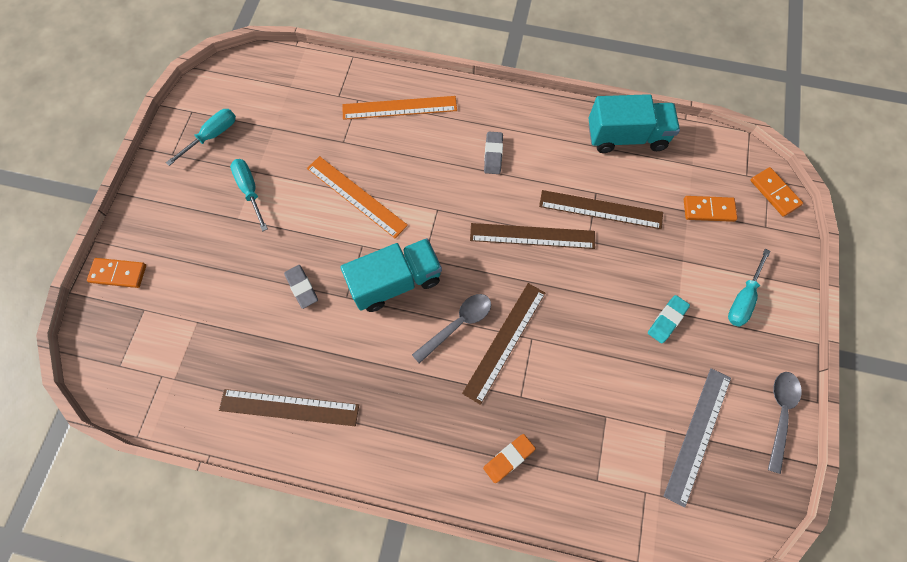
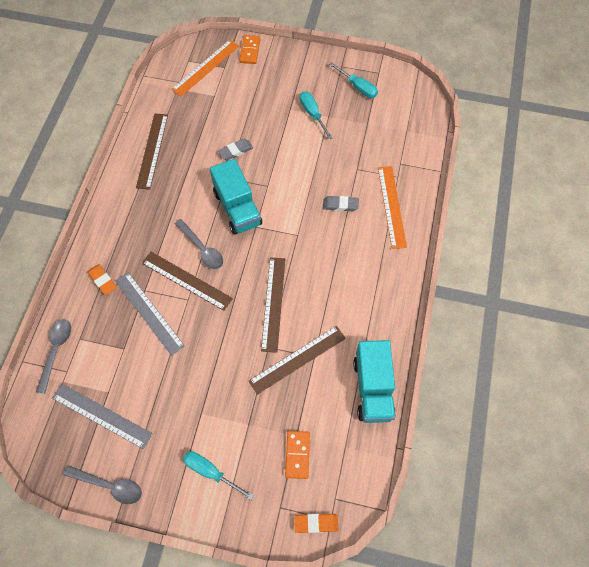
camera: 90 degrees right, 5 degrees down
(250, 190) = (312, 114): turquoise screwdriver -> turquoise screwdriver turned 90 degrees counterclockwise
(356, 196) = (308, 180): orange ruler -> orange ruler (206, 67)
(493, 155) = (349, 276): grey eraser -> grey eraser (340, 205)
(553, 387) = (149, 313): none -> grey ruler
(600, 209) = (297, 359): brown ruler -> brown ruler turned 45 degrees clockwise
(618, 512) = (56, 350): none -> grey spoon
(667, 320) = (195, 403): turquoise eraser -> none
(774, 193) = (316, 523): orange domino -> orange eraser

